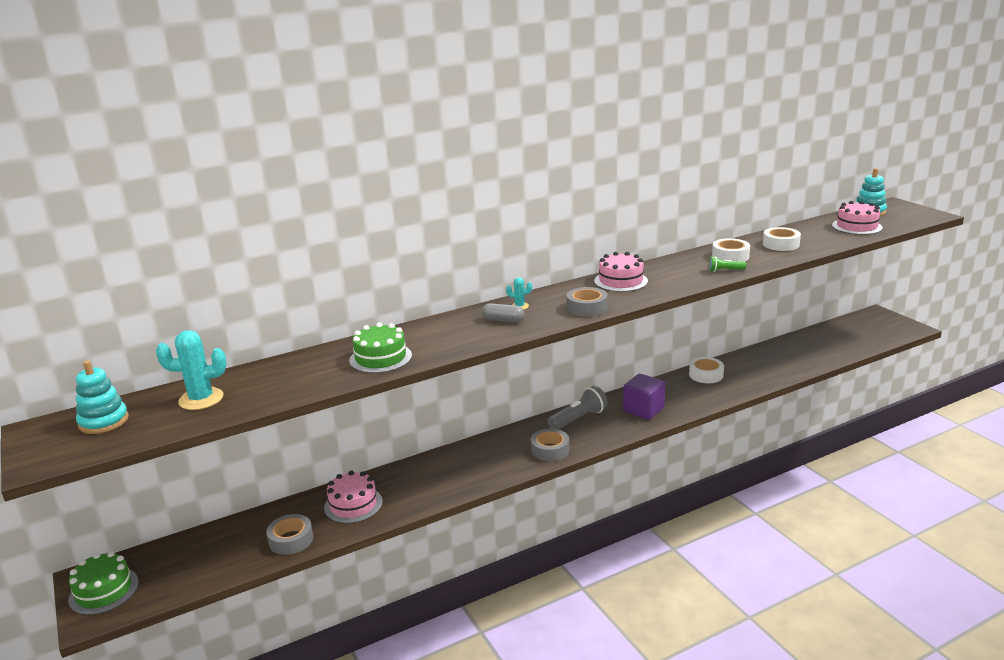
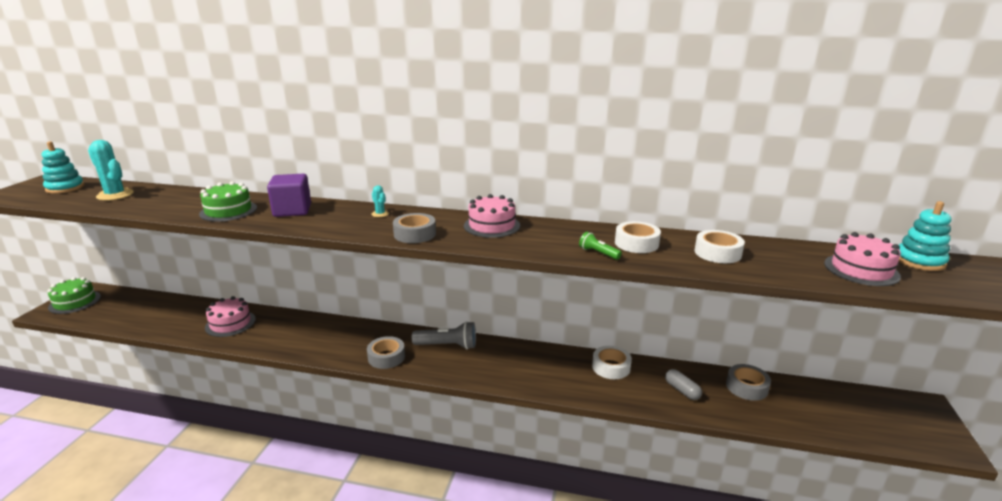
camera: 40 degrees right, 0 degrees up
(291, 540) = (170, 325): grey tape -> grey tape (746, 387)
(503, 320) = (345, 218): grey capsule -> grey capsule (682, 390)
(643, 410) = (505, 367): purple cube -> purple cube (292, 210)

